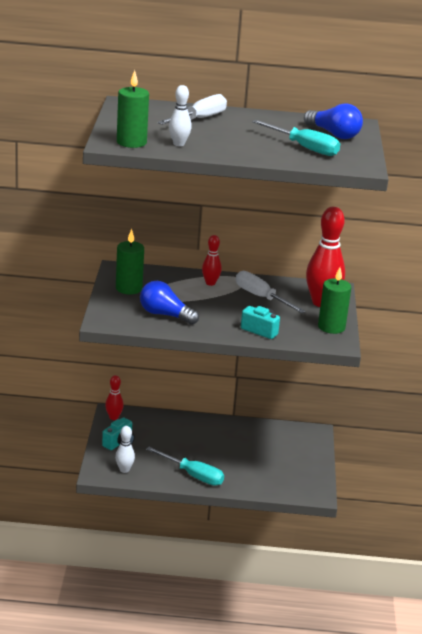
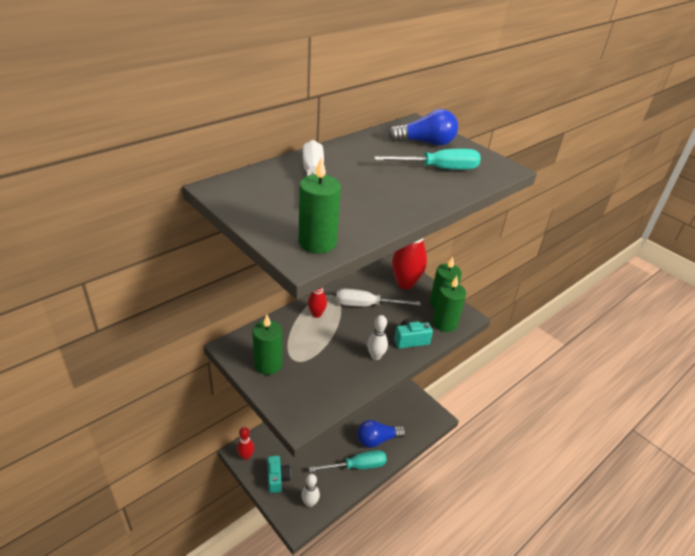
camera: 45 degrees left, 10 degrees up
(165, 315) = (332, 375): blue light bulb -> blue light bulb (377, 439)
(179, 144) = (356, 219): white bowling pin -> white bowling pin (375, 356)
(310, 337) = (444, 323): none -> green candle

